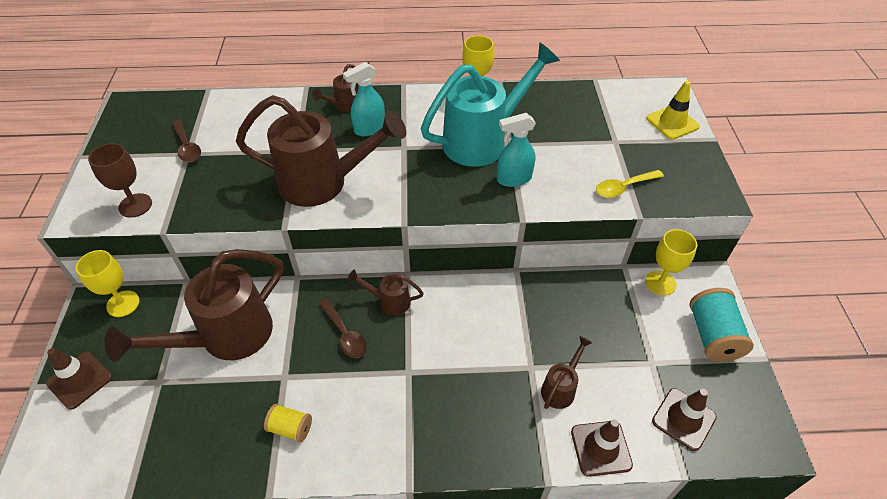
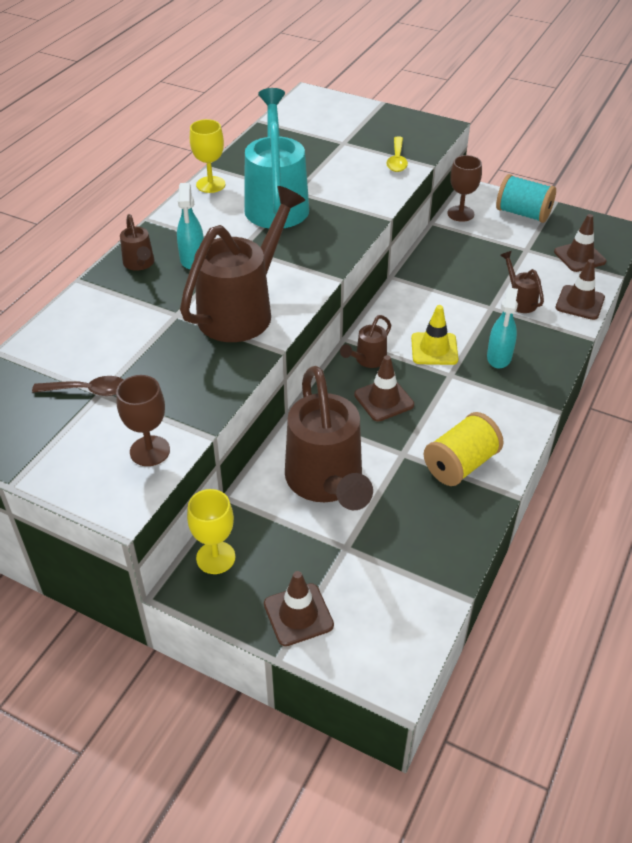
camera: 60 degrees left, 5 degrees down
(290, 428) = (460, 464): yellow spool -> yellow spool, size x1.72
(345, 334) = (384, 400): brown spoon -> brown traffic cone
(513, 179) = (339, 205): turquoise spray bottle -> turquoise spray bottle (499, 357)
(660, 283) = (460, 214): yellow goblet -> brown goblet
(672, 123) = (348, 110): yellow traffic cone -> yellow traffic cone (434, 349)

